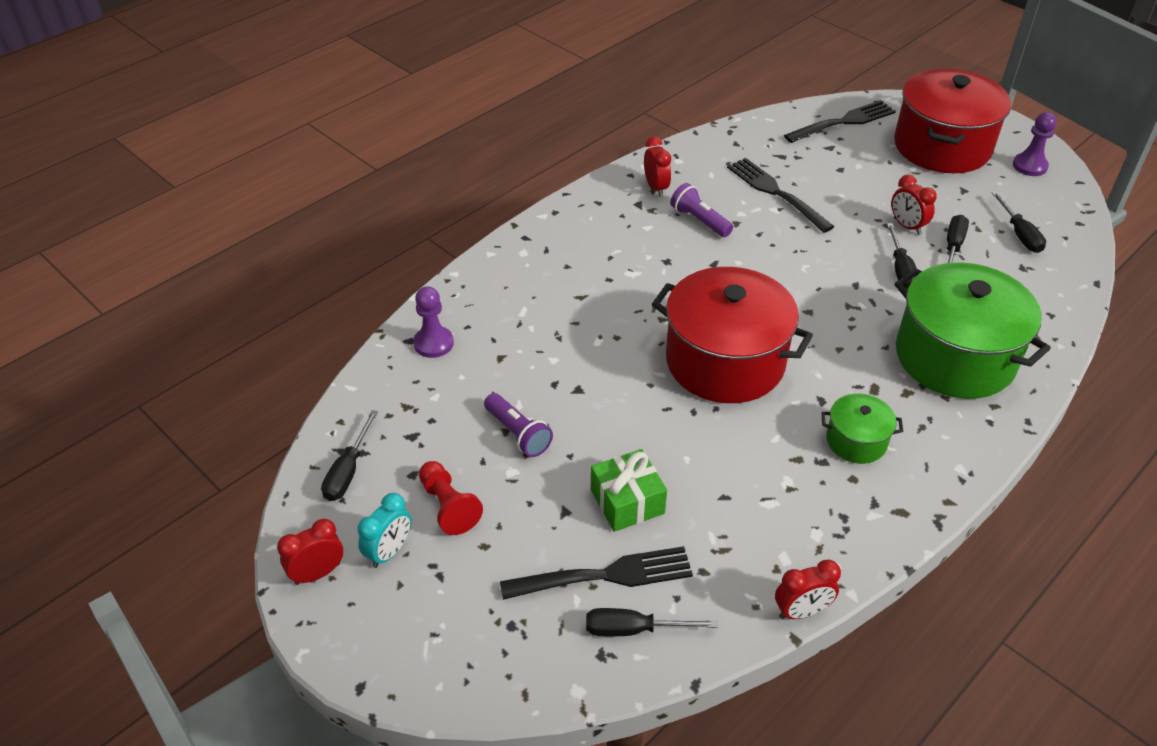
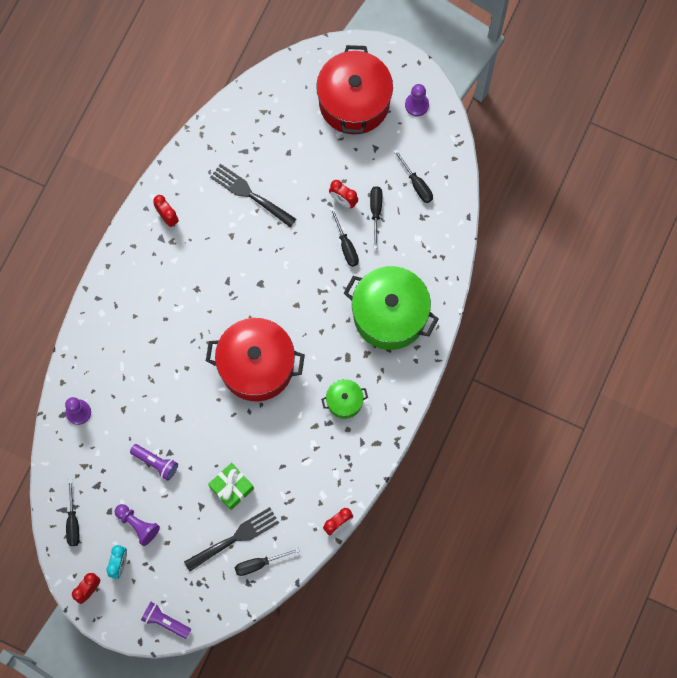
camera: 20 degrees left, 30 degrees up
(448, 506) = (137, 525): red pawn -> purple pawn
(699, 221) = (206, 241): purple flashlight -> purple flashlight (165, 621)
(844, 122) = (280, 95): black fork -> none

